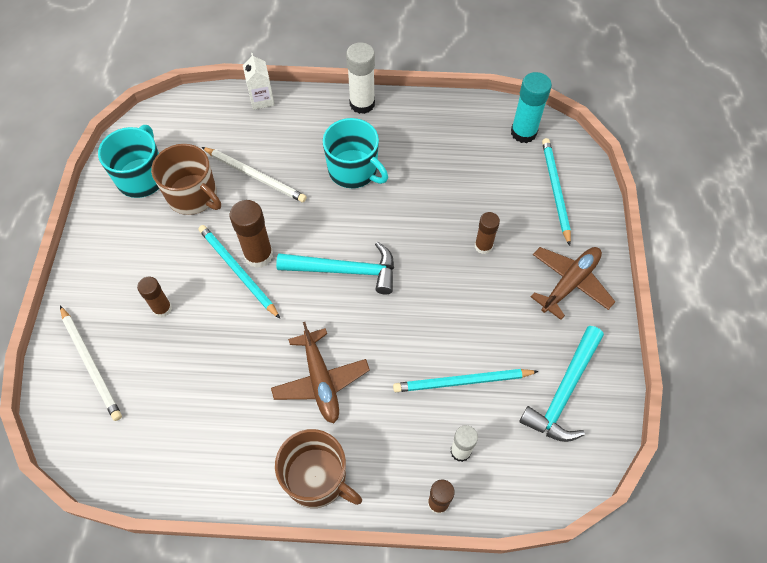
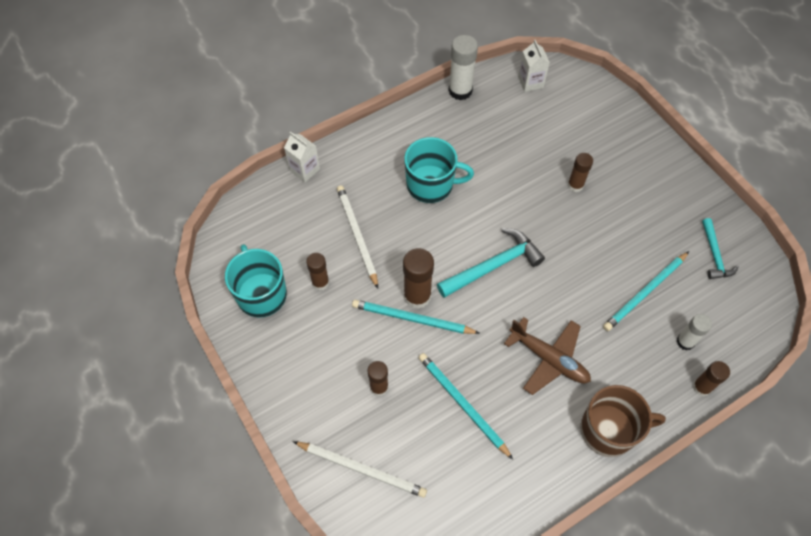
camera: 35 degrees left, 0 degrees up
(193, 196) = (320, 282): brown mug -> brown glue stick
(255, 176) = (357, 235): white pencil -> white pencil turned 105 degrees counterclockwise
(362, 104) = (390, 127): white glue stick -> white glue stick (460, 90)
(523, 132) = (530, 82): turquoise glue stick -> white carton
(555, 190) = (589, 113): turquoise pencil -> turquoise pencil (462, 404)
(564, 392) = (714, 255): turquoise hammer -> turquoise hammer, size x0.61
(570, 283) = (655, 176): brown plane -> none

